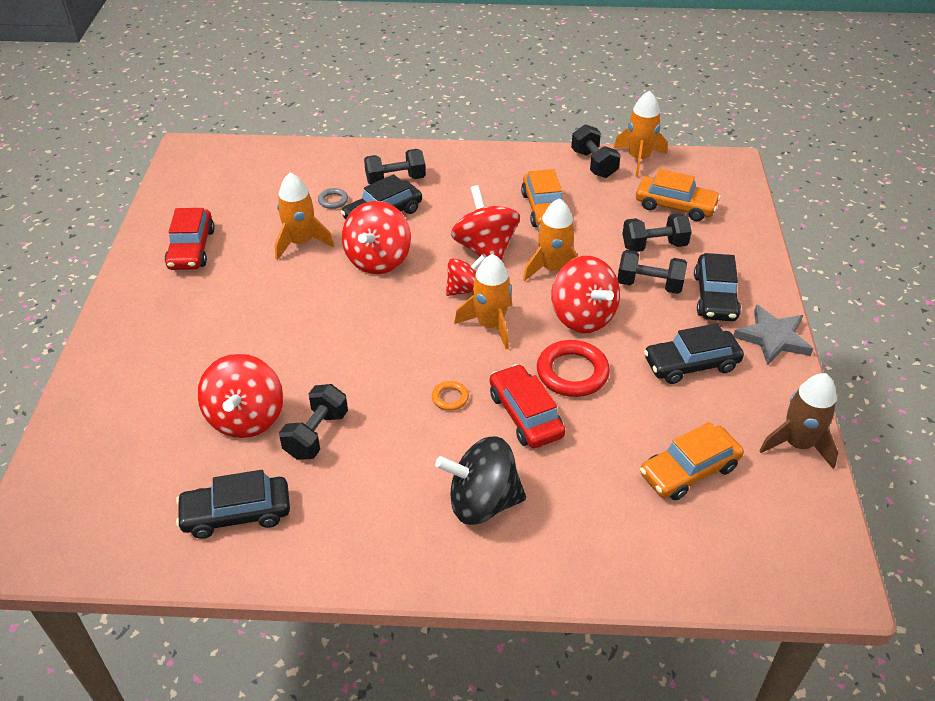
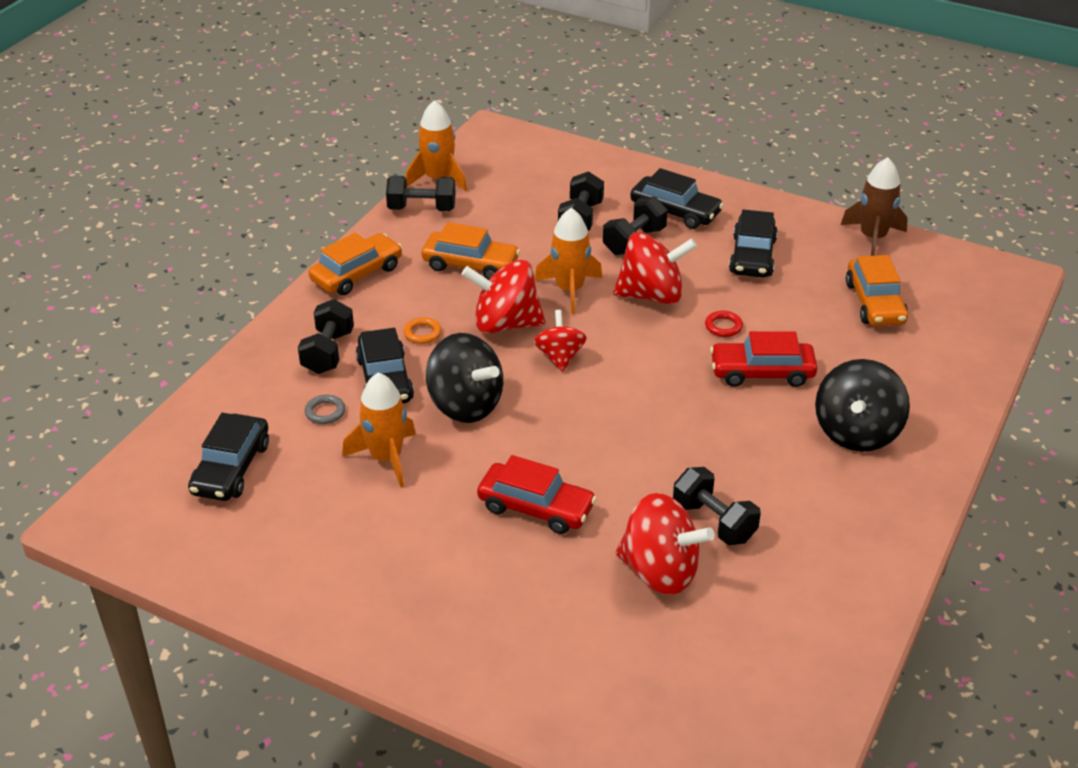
camera: 65 degrees left, 5 degrees down
(191, 249) = (322, 559): red car -> red car (536, 507)
(236, 513) = (796, 608): black car -> black car (231, 468)
(378, 260) = (465, 405): red spinning top -> black spinning top
(450, 398) = (713, 414): orange ring -> orange ring (422, 333)
(490, 325) = (626, 356): orange rocket -> none
(572, 372) = (723, 326): red ring -> red ring, size x0.50
(675, 206) = (531, 185): orange car -> orange car (357, 274)
(773, 338) = (746, 202): grey star -> none

